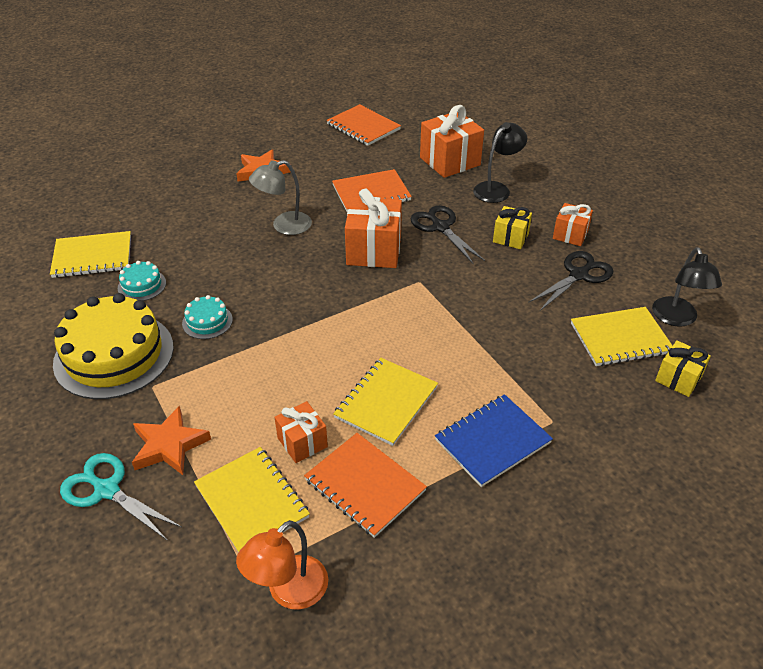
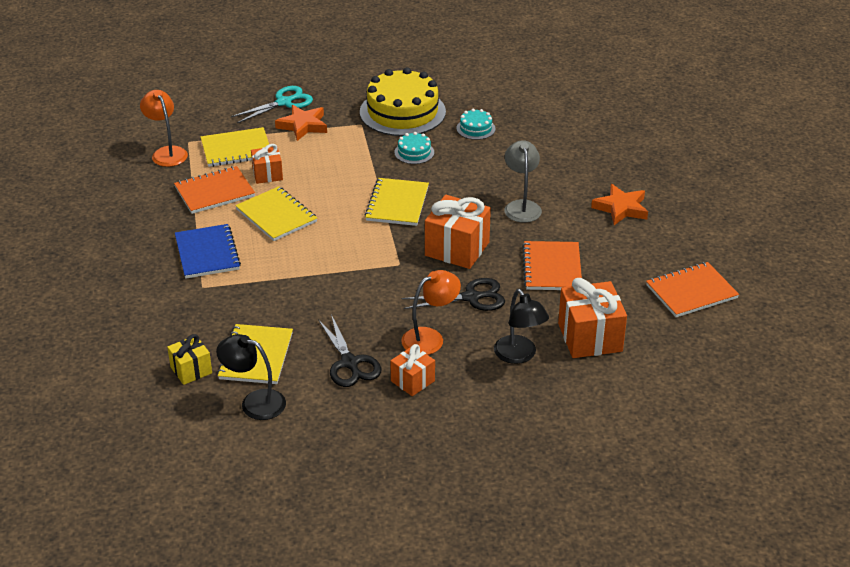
camera: 110 degrees right, 5 degrees down
(92, 256) = (526, 110): yellow notebook -> yellow notebook (397, 204)
(510, 238) = (430, 338): yellow gift -> orange lamp

